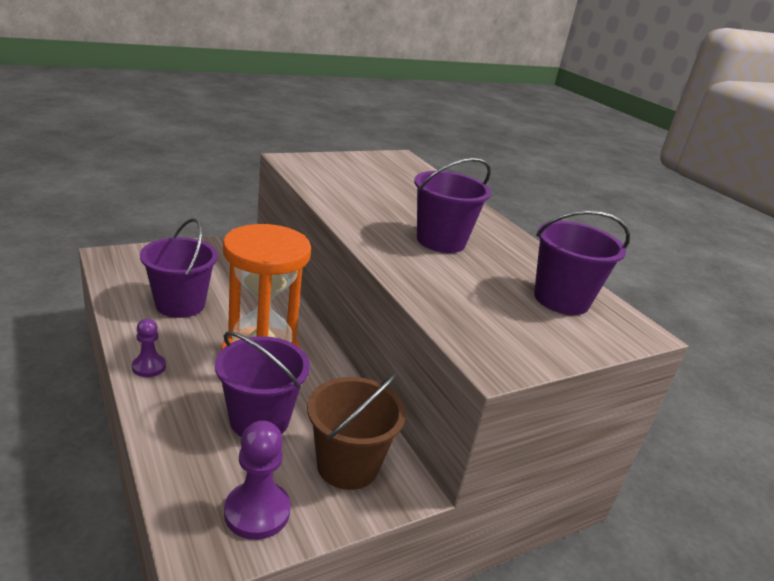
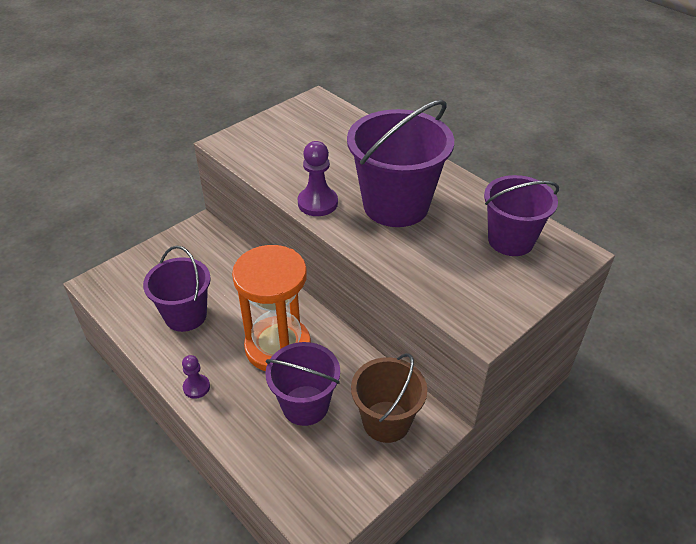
camera: 10 degrees left, 15 degrees up
(257, 512) = (341, 482): purple pawn -> purple pawn (317, 203)
(441, 241) = (396, 205): purple bucket -> purple bucket, size x1.52

